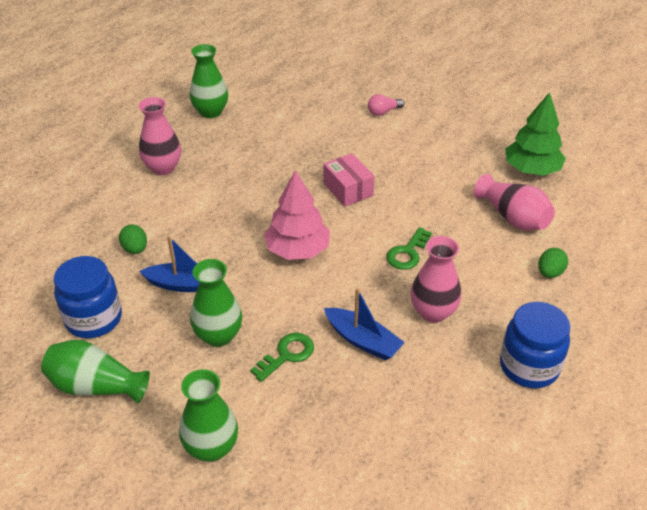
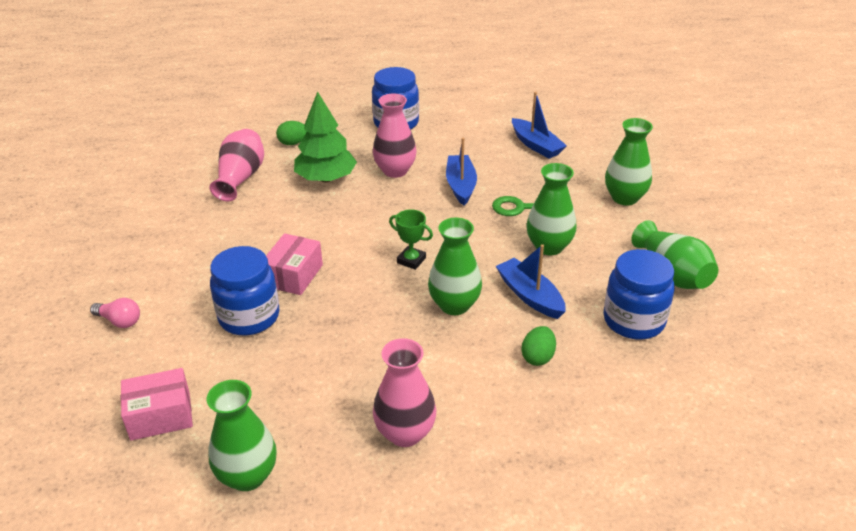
camera: 130 degrees left, 5 degrees down
(226, 242) = (454, 305): none -> green vase
(286, 102) = (160, 416): none -> pink box
(297, 250) = (411, 260): pink tree -> green trophy
(328, 156) = (249, 317): none -> blue jar
(373, 454) = (536, 145): none -> blue boat
(408, 253) = (345, 206): green key -> none
(531, 169) = (156, 192): green tree -> green tree (326, 178)

